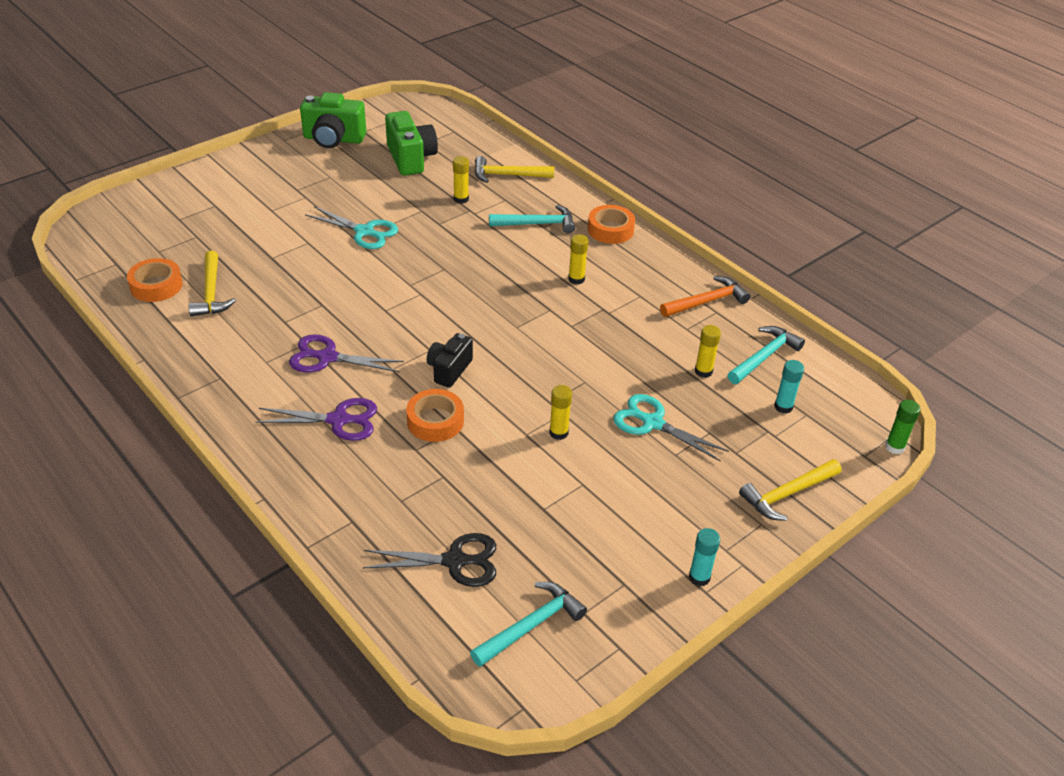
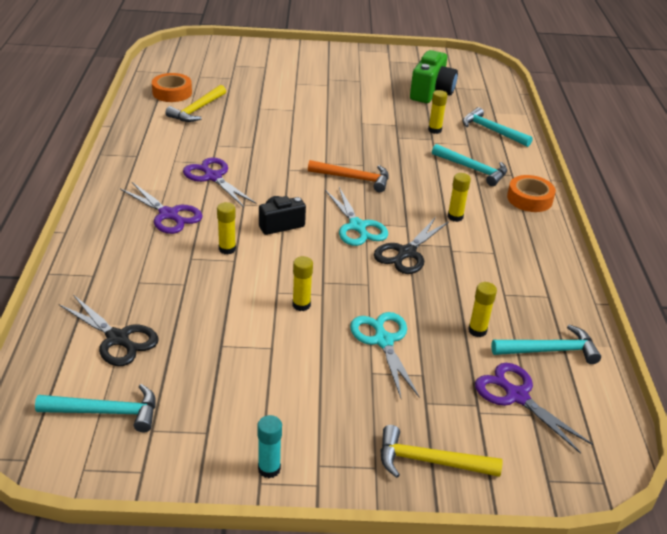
camera: 40 degrees right, 5 degrees down
(333, 139) = (392, 61): green camera -> none
(364, 232) = (338, 120): turquoise scissors -> turquoise scissors (357, 226)
(435, 421) = (227, 249): orange tape -> yellow glue stick
(508, 175) = (492, 131): yellow hammer -> turquoise hammer
(579, 335) = (406, 253): none -> black scissors
(706, 301) = (549, 285): orange hammer -> orange hammer (353, 178)
(783, 407) = (517, 396): turquoise glue stick -> purple scissors
(894, 447) = (589, 493): green glue stick -> none

